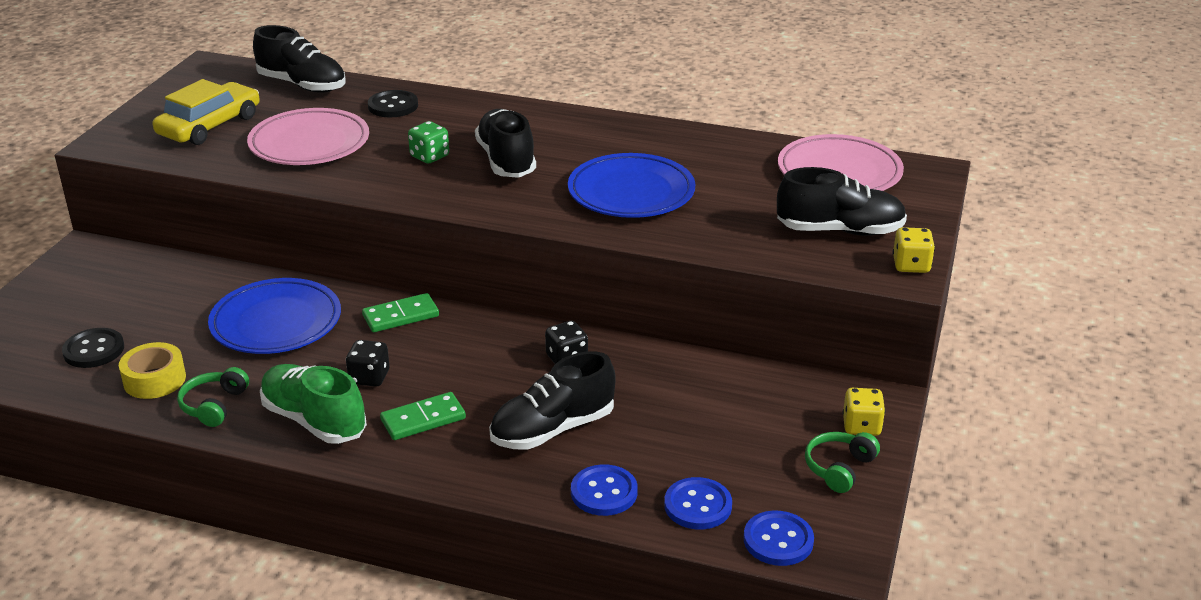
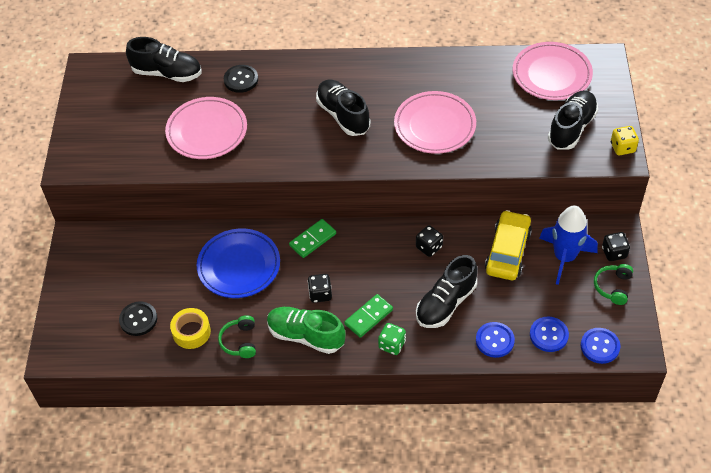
camera: 15 degrees left, 20 degrees up
(209, 125) = (129, 130): yellow car -> yellow car (507, 251)
(429, 156) = (292, 124): green dice -> green dice (392, 345)
(631, 193) = (434, 126): blue plate -> pink plate
(775, 415) = (564, 257): none -> blue rocket
(840, 231) = (571, 128): black shoe -> black shoe turned 45 degrees counterclockwise
(861, 426) = (614, 253): yellow dice -> black dice

